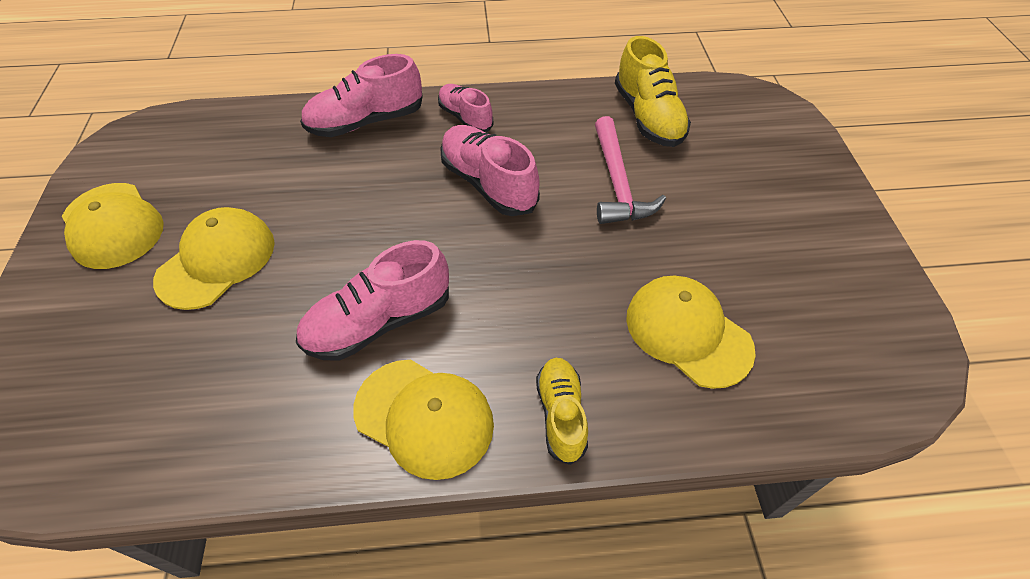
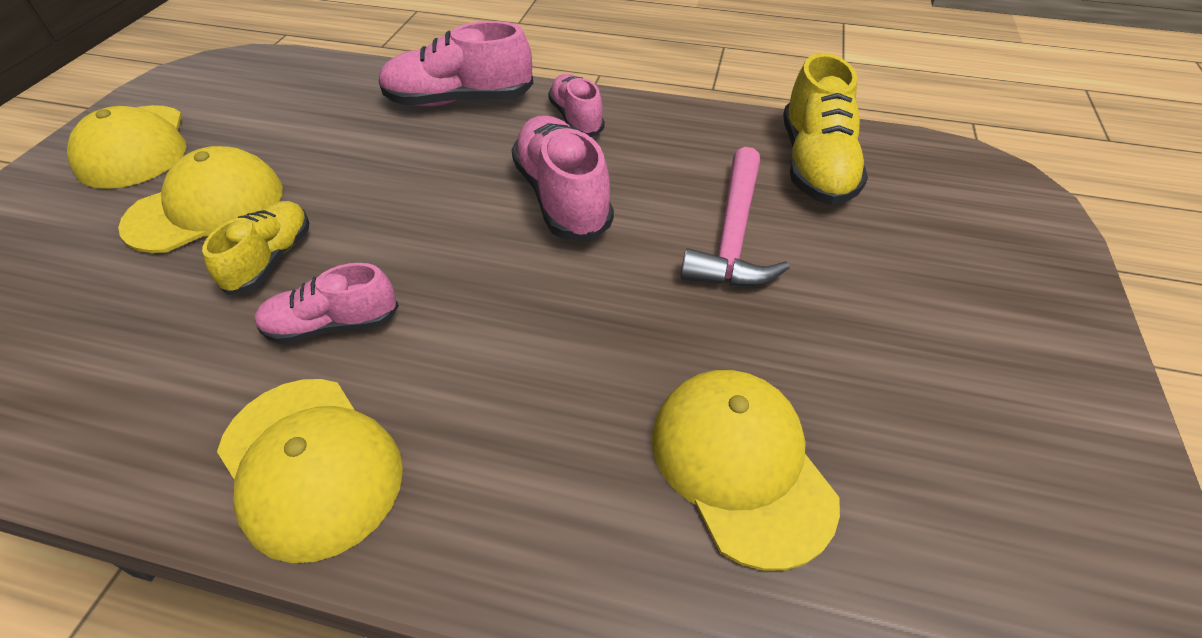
camera: 20 degrees right, 5 degrees down
(379, 322) = (332, 325): pink shoe -> pink shoe, size x0.63
(561, 414) = (491, 524): yellow shoe -> yellow shoe (271, 259)

